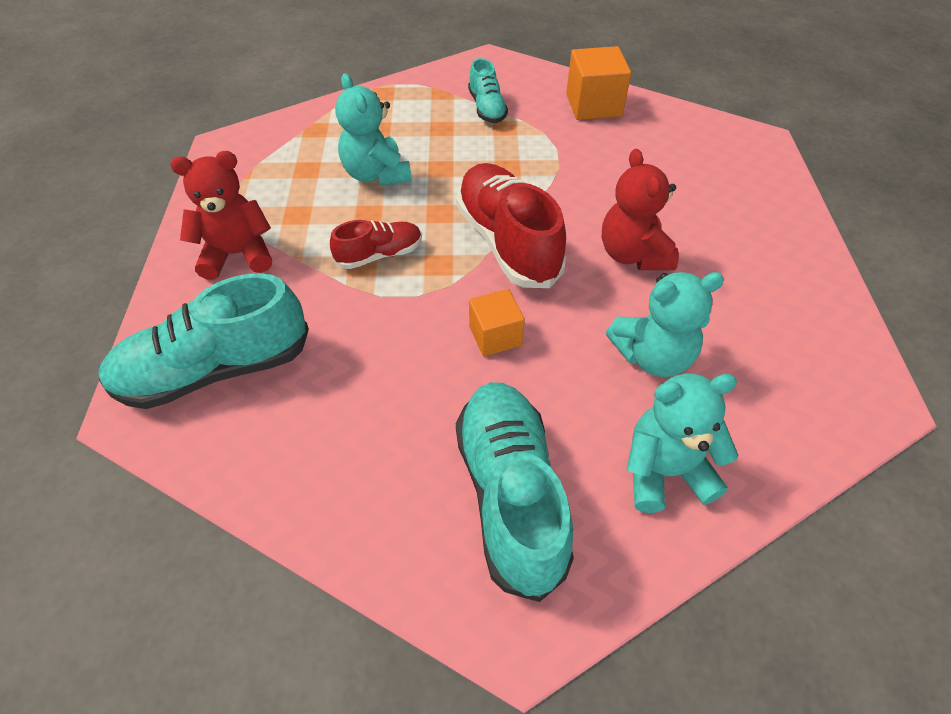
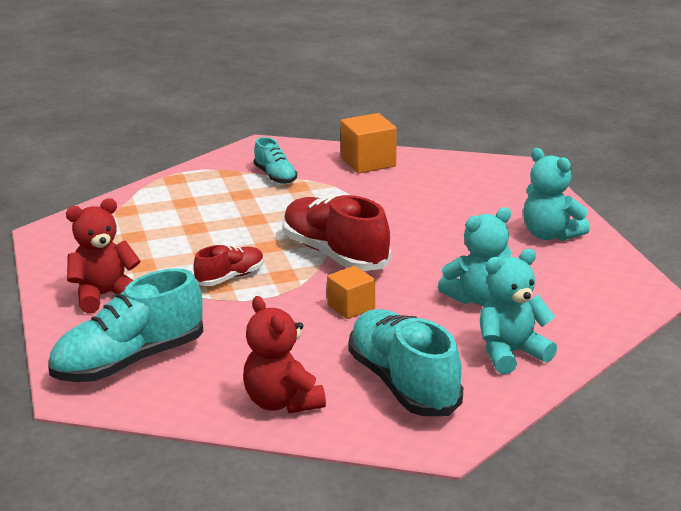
camera: 15 degrees left, 25 degrees down
(376, 174) = (199, 231): turquoise teddy bear -> turquoise teddy bear (550, 235)
(633, 254) = (440, 246): red teddy bear -> red teddy bear (282, 402)

